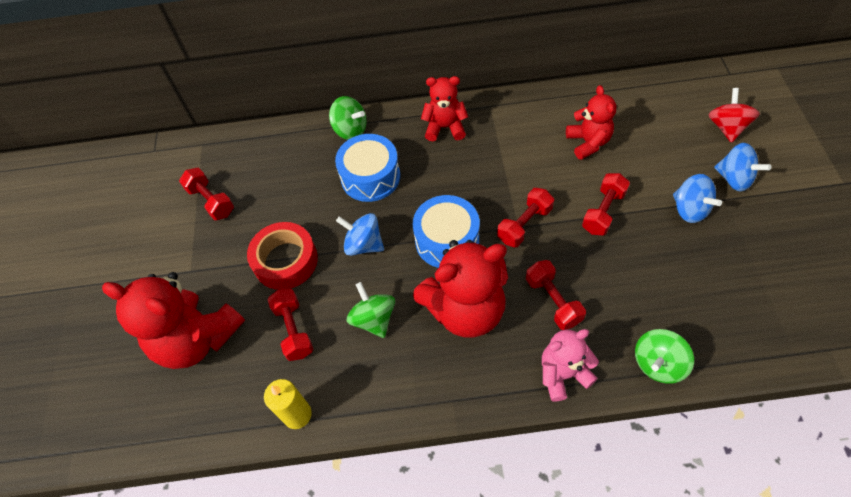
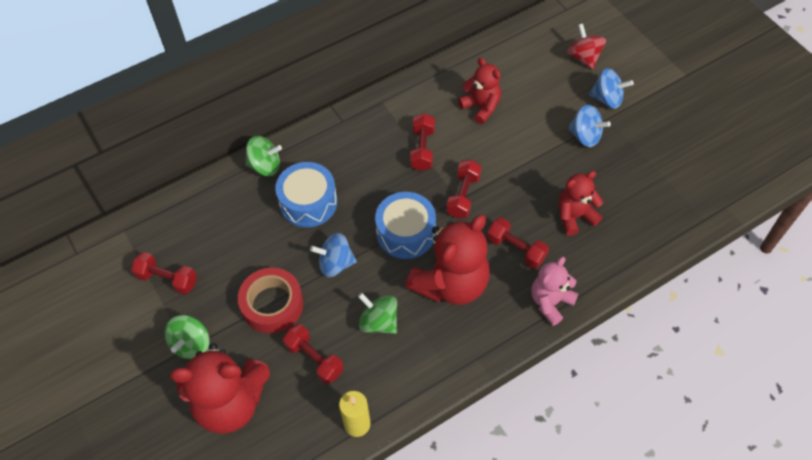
camera: 30 degrees left, 0 degrees up
(445, 127) = (352, 134): red teddy bear -> red teddy bear (575, 216)
(603, 211) = (520, 162): red dumbbell -> red dumbbell (422, 149)
(658, 363) = (615, 265): green spinning top -> green spinning top (191, 344)

